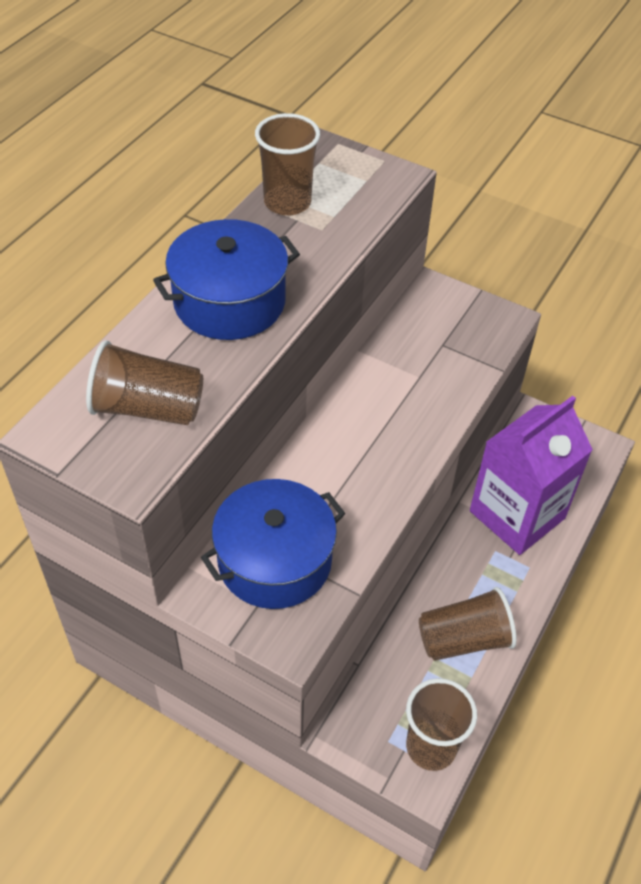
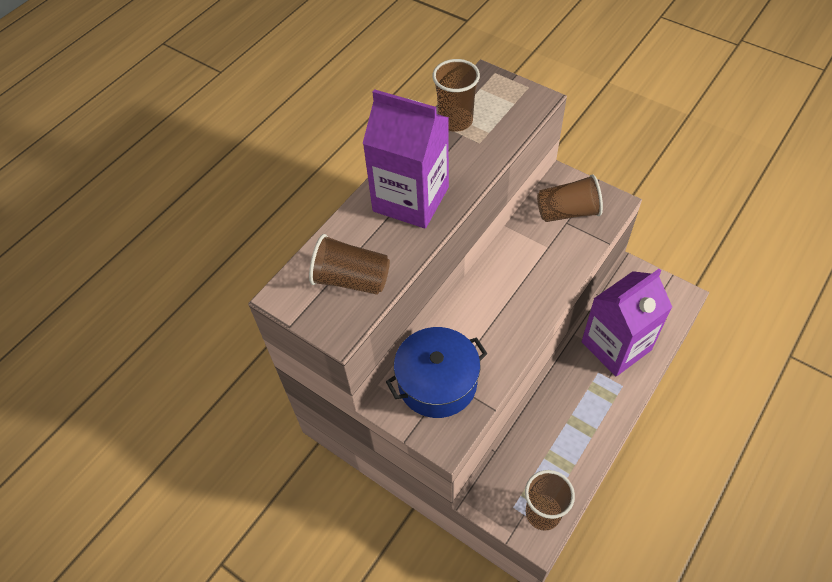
camera: 10 degrees right, 5 degrees up
(229, 301) = (411, 199): blue pot -> purple carton
(463, 639) = (571, 437): brown cup -> brown cup (567, 212)

